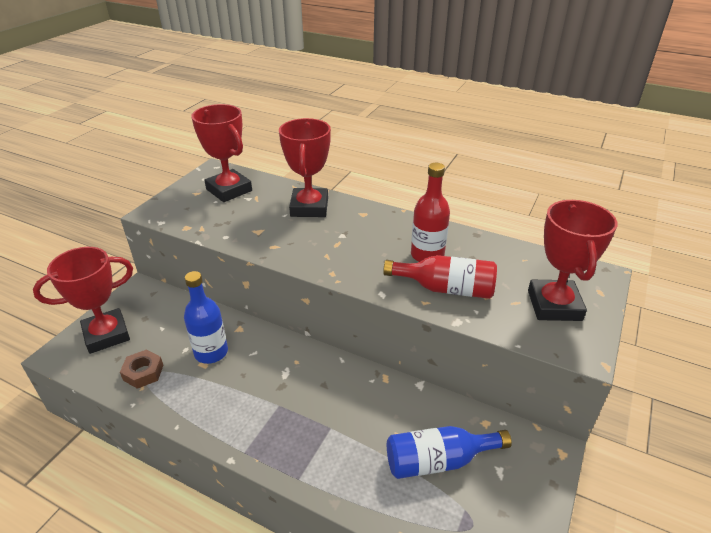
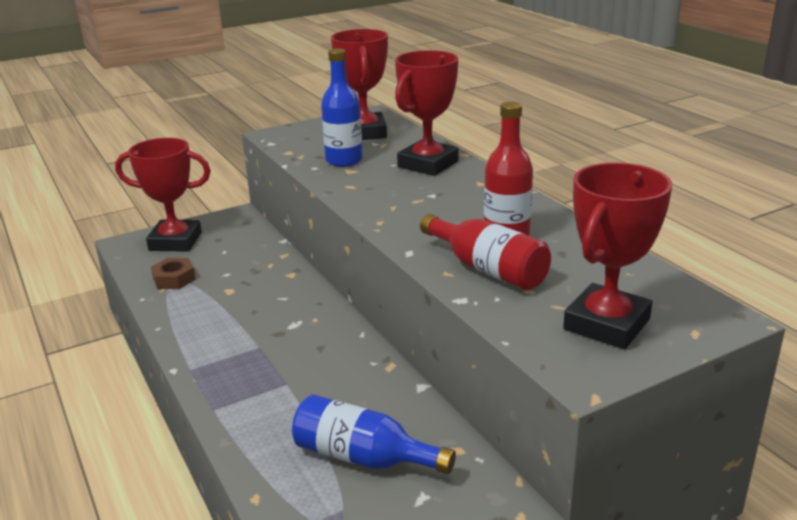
camera: 35 degrees right, 10 degrees down
(211, 352) = (245, 284): blue bottle -> blue bottle (344, 160)

